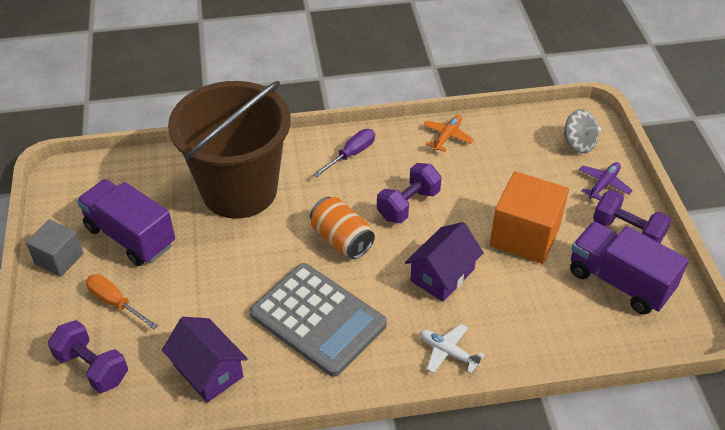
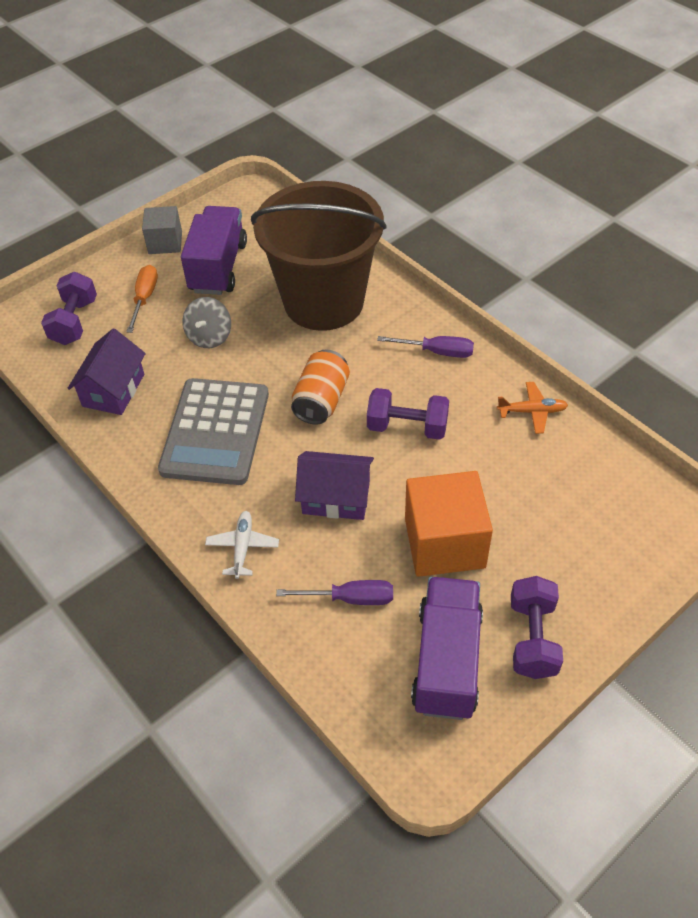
camera: 60 degrees right, 5 degrees up
(537, 309) = (350, 598): none -> purple screwdriver
(578, 144) = (633, 532): grey spinning top -> grey spinning top (209, 336)
(603, 184) = (589, 584): purple plane -> none

